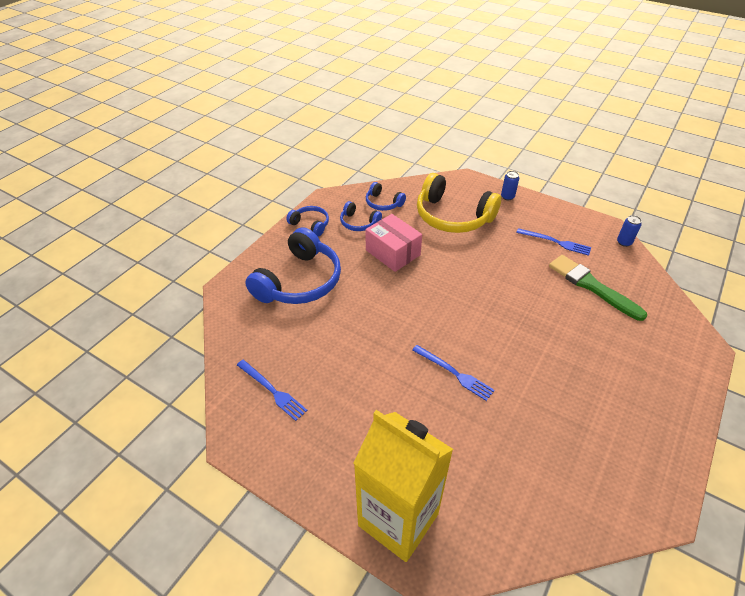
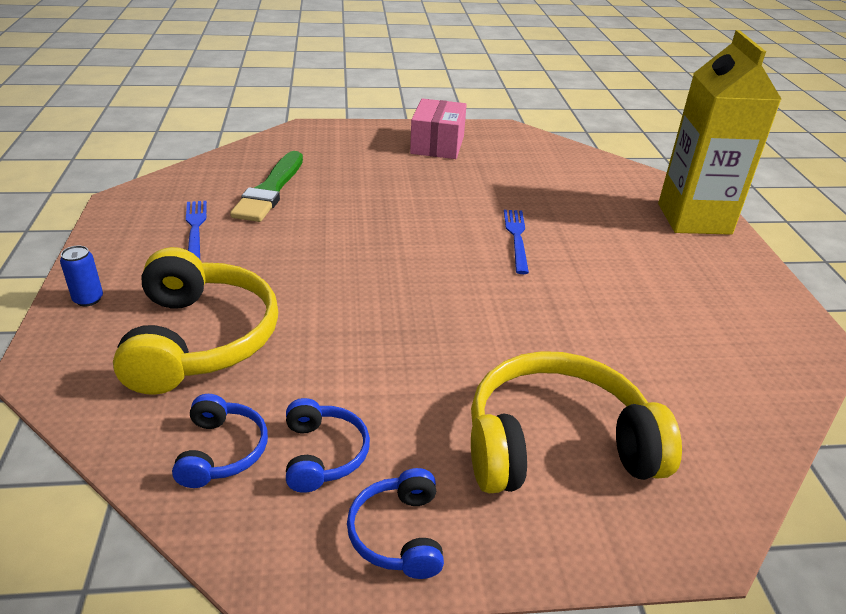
camera: 130 degrees left, 10 degrees down
(272, 390) = (735, 353): blue fork -> none
(299, 281) = (557, 444): blue headphones -> yellow headphones
(393, 252) = (367, 367): pink box -> pink box (437, 145)
(624, 242) = (153, 185): blue can -> none

